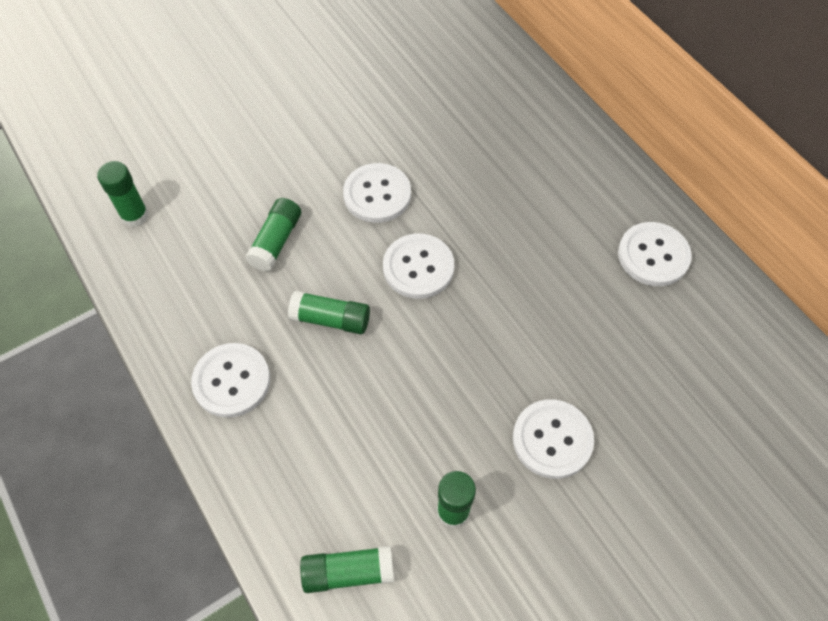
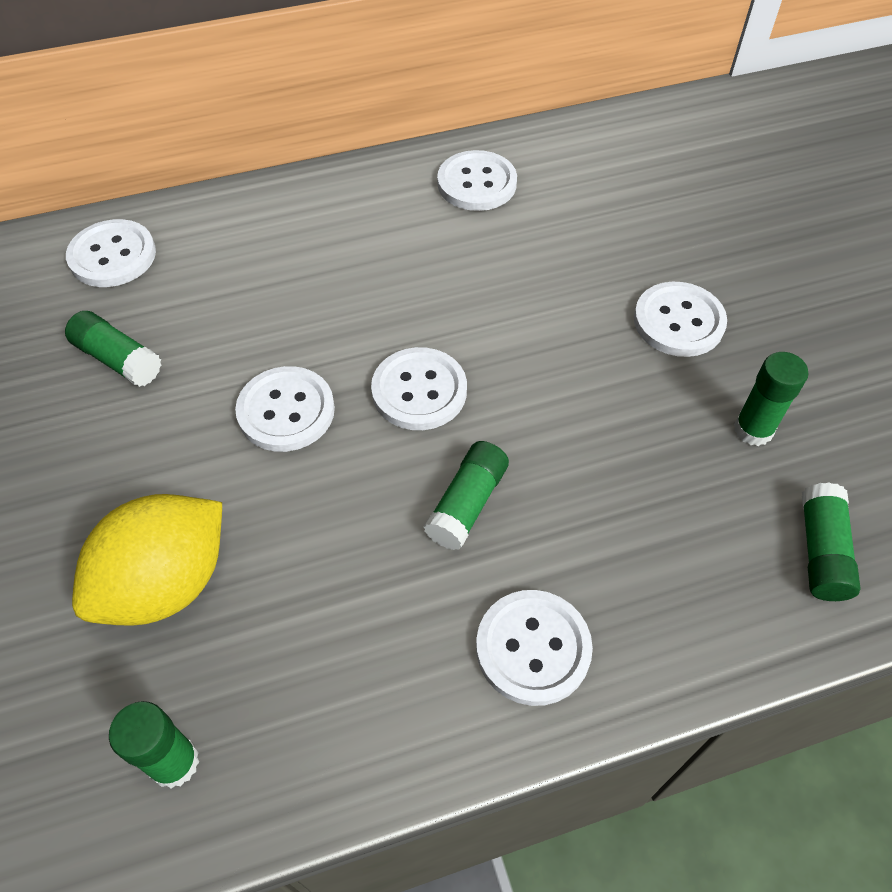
camera: 75 degrees left, 5 degrees down
(238, 175) = (166, 583): none -> yellow lemon
(276, 241) = (314, 549): green glue stick -> green glue stick (118, 359)
(477, 57) = (112, 256): none -> white button

